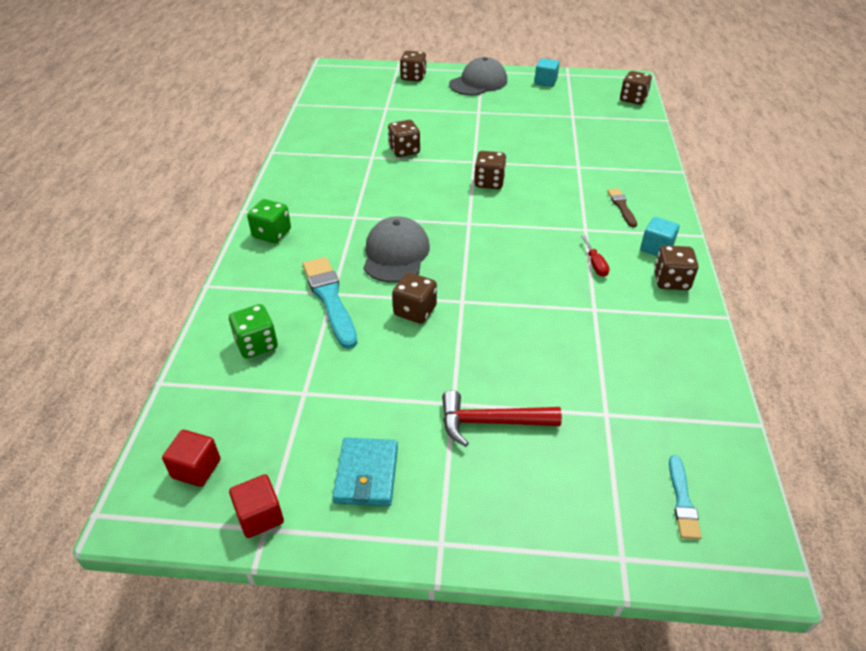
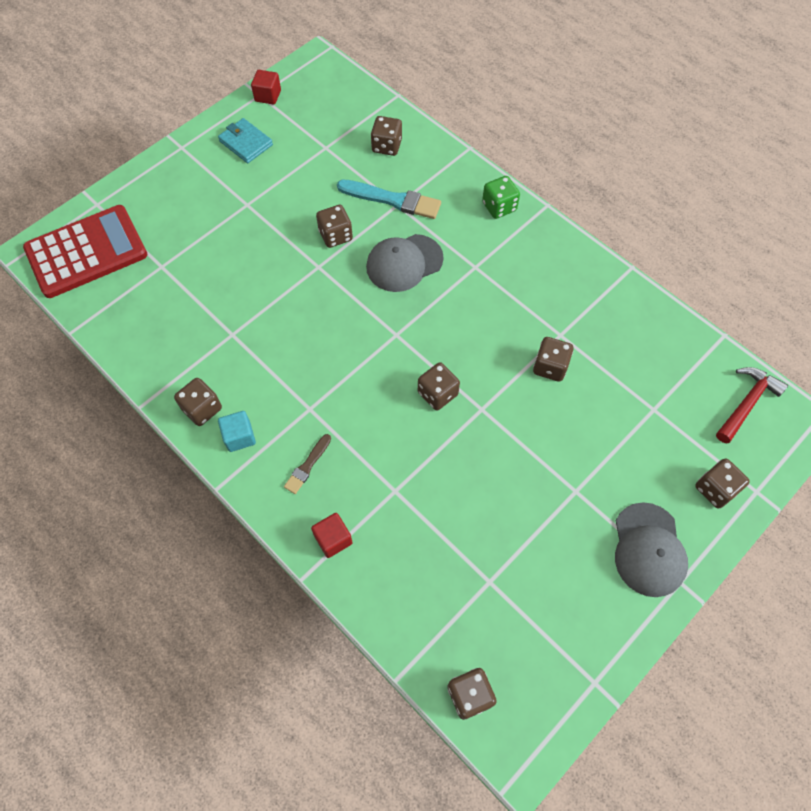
camera: 130 degrees right, 20 degrees up
(196, 468) = (320, 86): red cube -> red cube (333, 539)
(256, 344) = (386, 146): green dice -> brown dice
(396, 254) = (404, 263): grey cap -> grey cap turned 105 degrees clockwise
(491, 422) = (217, 211): red hammer -> red hammer (747, 403)
(545, 82) = (593, 631): turquoise cube -> none
(595, 264) = (268, 376): red screwdriver -> none
(621, 207) = (307, 466): brown brush -> brown brush turned 90 degrees clockwise
(682, 500) = (86, 252): turquoise brush -> red calculator

